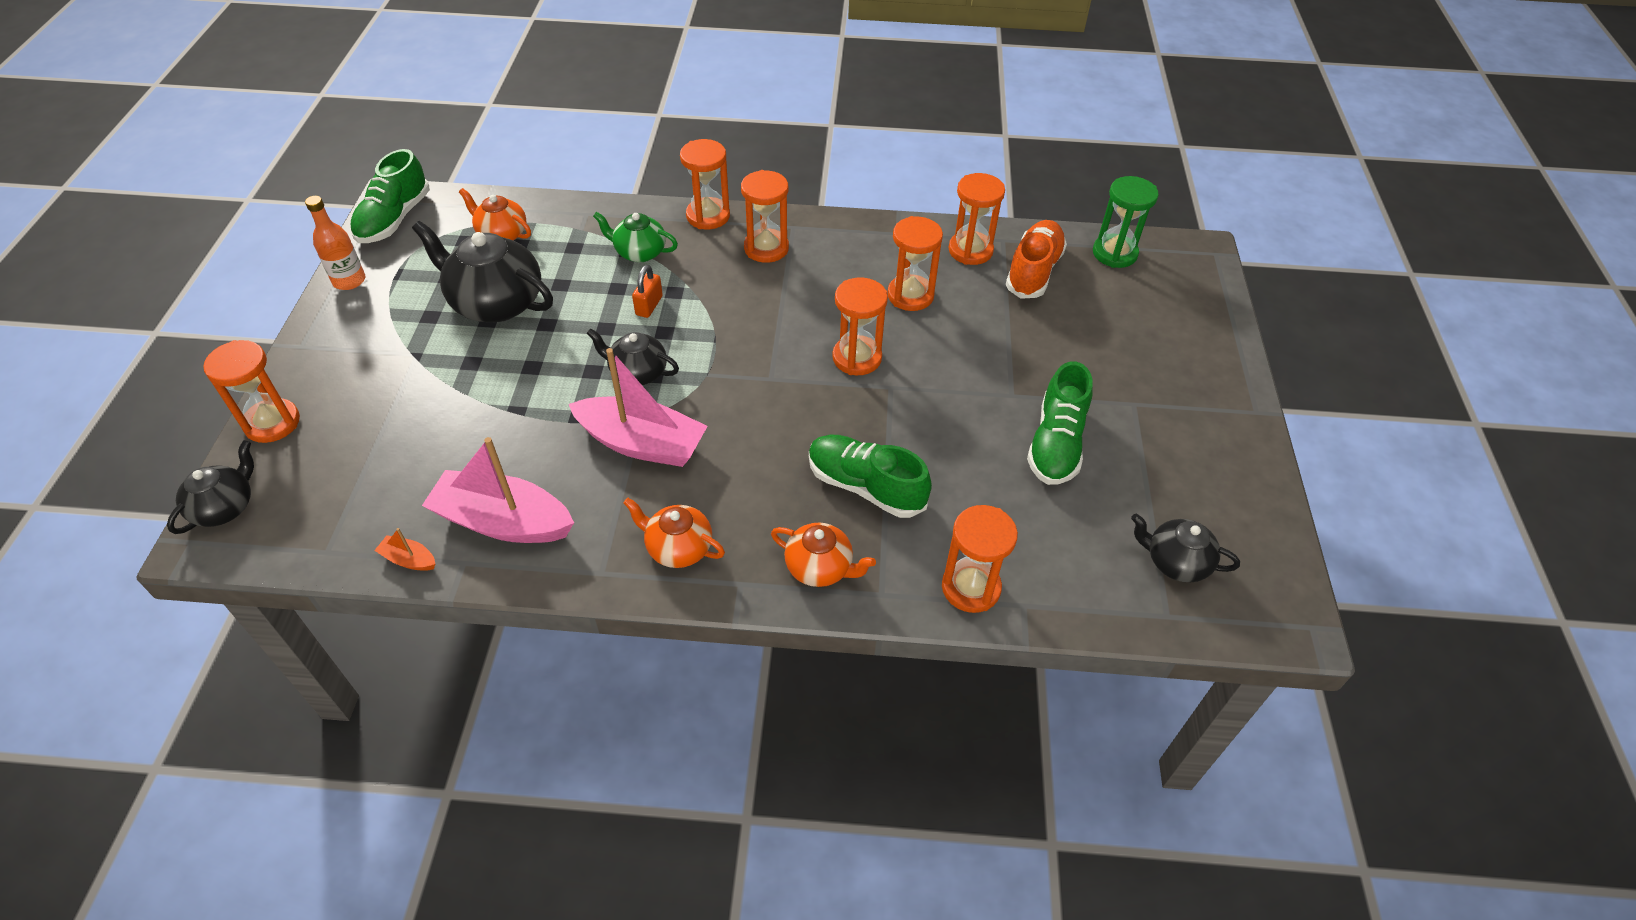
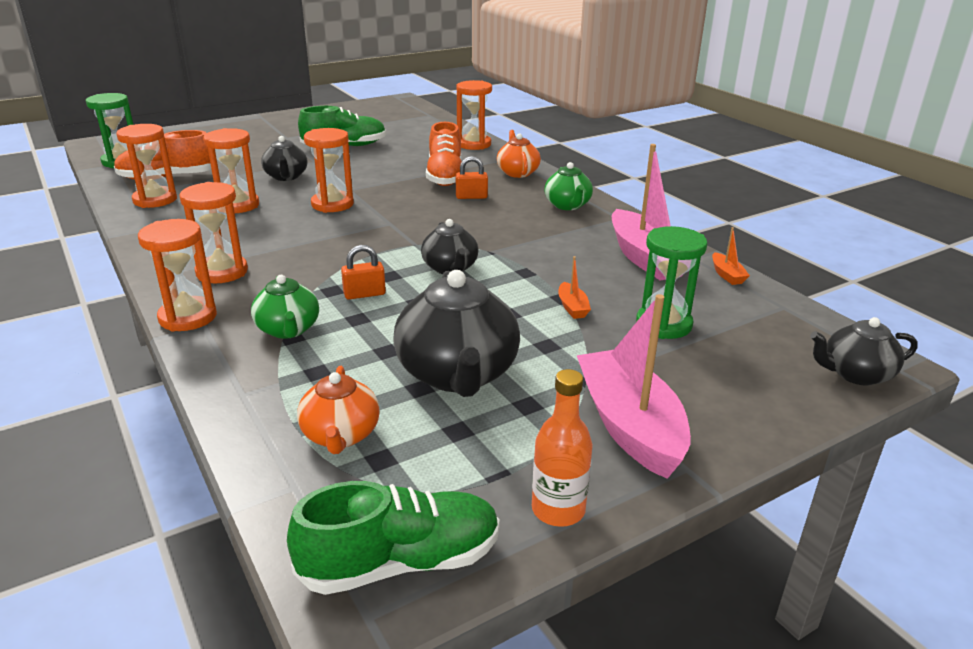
camera: 125 degrees left, 20 degrees down
(272, 423) = (772, 411): orange hourglass -> none
(410, 446) = (663, 324): none -> green hourglass
(495, 409) = (572, 307): none -> orange boat
(642, 443) = (513, 241): pink boat -> pink boat (629, 425)
(678, 548) = (567, 205): orange teapot -> green teapot
(781, 475) = (471, 197): none -> orange padlock
(865, 487) = (445, 176): green shoe -> orange shoe
(1175, 562) = (395, 117): black teapot -> black teapot (286, 177)

